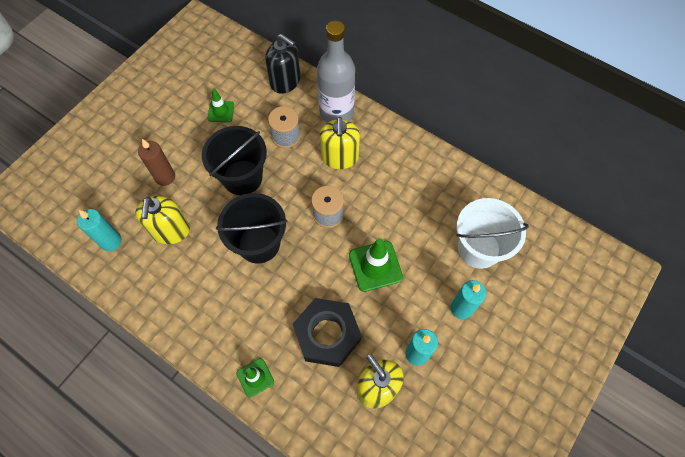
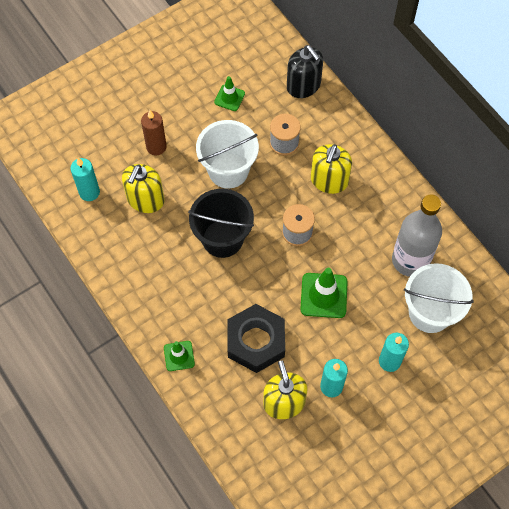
camera: 20 degrees right, 0 degrees up
(242, 177) = (228, 170): black bucket -> white bucket
(336, 112) = (343, 133): grey bottle -> grey bottle (410, 260)

